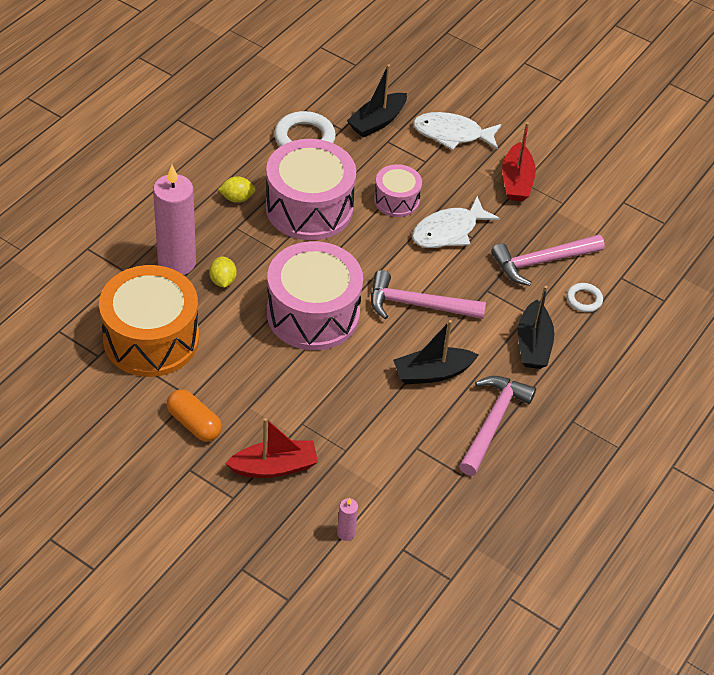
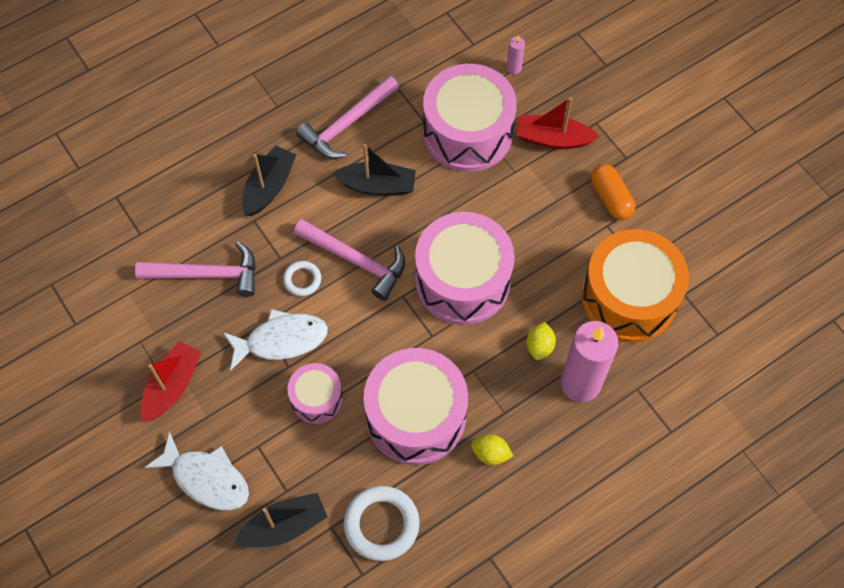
camera: 155 degrees left, 15 degrees up
(366, 448) = (467, 132): none -> pink drum
(584, 299) = (192, 219): white ring -> white ring (302, 280)

